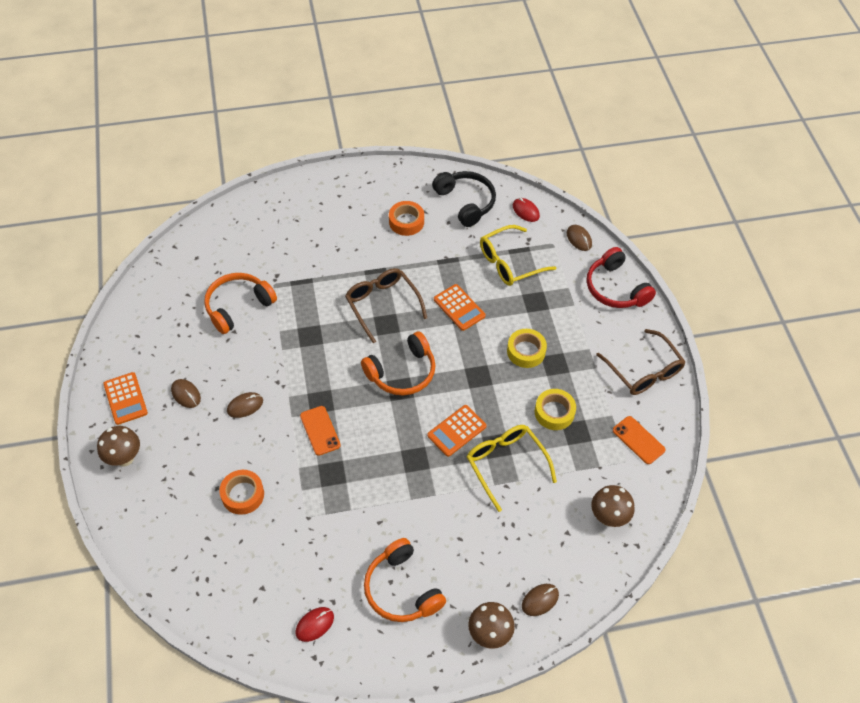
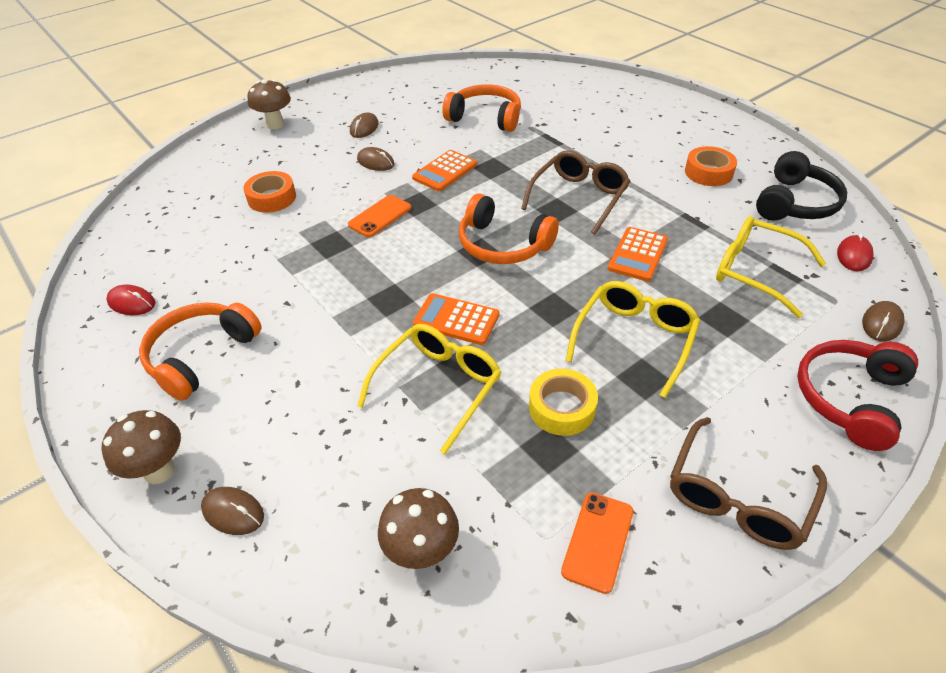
camera: 65 degrees right, 10 degrees down
(125, 398) = (337, 103): orange calculator -> orange calculator (444, 171)
(526, 351) = (634, 339): yellow tape -> yellow glasses

